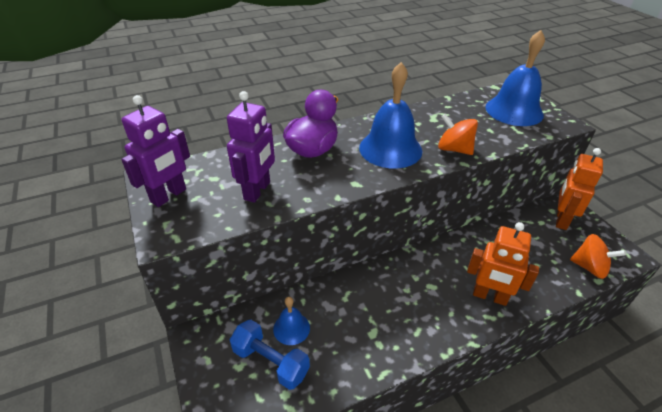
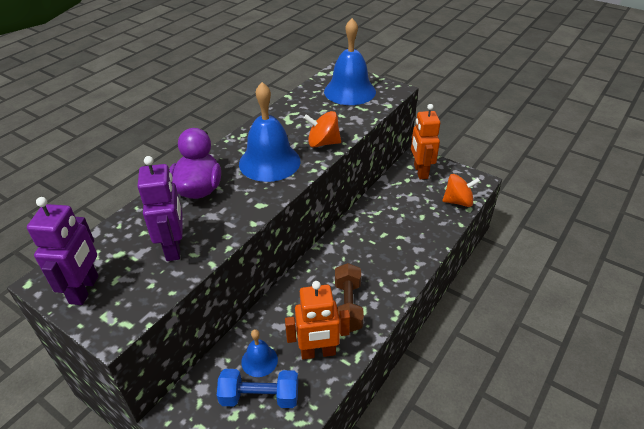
camera: 30 degrees left, 0 degrees up
(403, 319) = (348, 306): none -> brown dumbbell
(489, 296) = (402, 256): orange robot -> orange robot (318, 352)

